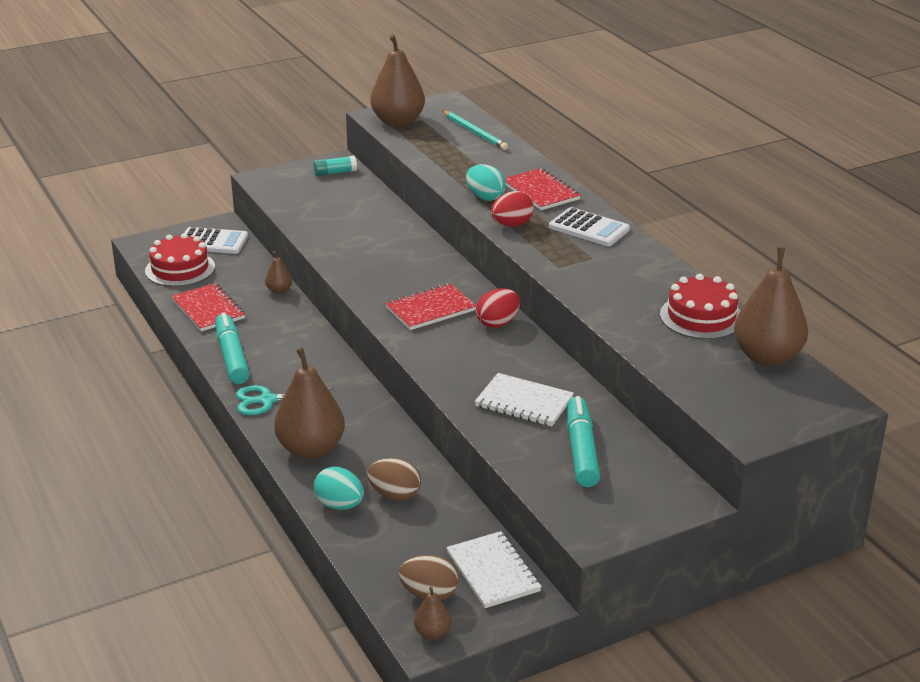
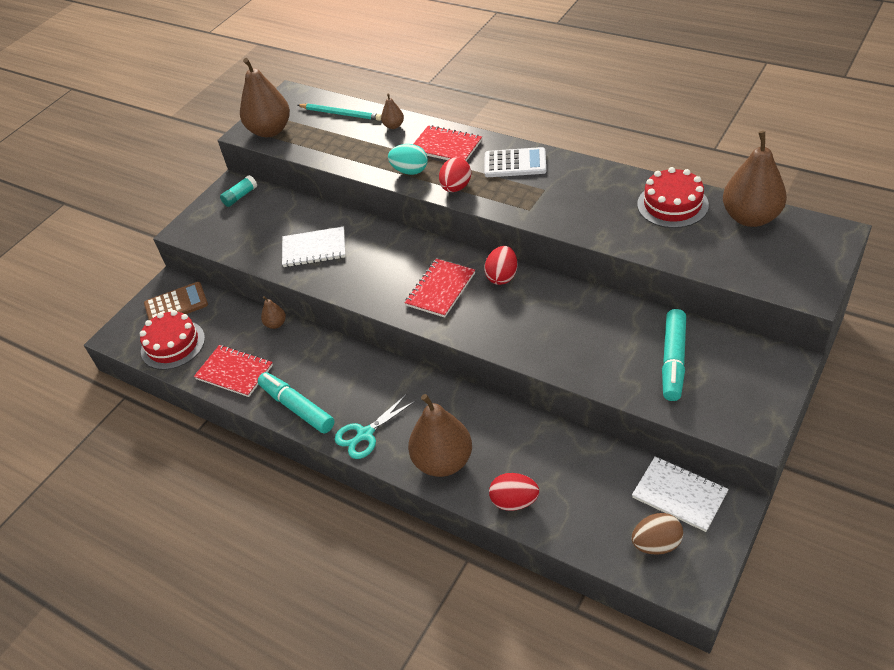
camera: 25 degrees left, 15 degrees up
(212, 242) = (176, 304): white calculator -> brown calculator
(339, 505) = (514, 501): turquoise egg -> red egg
(395, 495) = (545, 467): brown egg -> none
(432, 633) = (692, 578): brown pear -> brown pear (393, 126)
(524, 402) = (592, 339): white notebook -> white notebook (314, 249)
(581, 450) = (673, 360): turquoise marker -> turquoise marker turned 135 degrees counterclockwise

